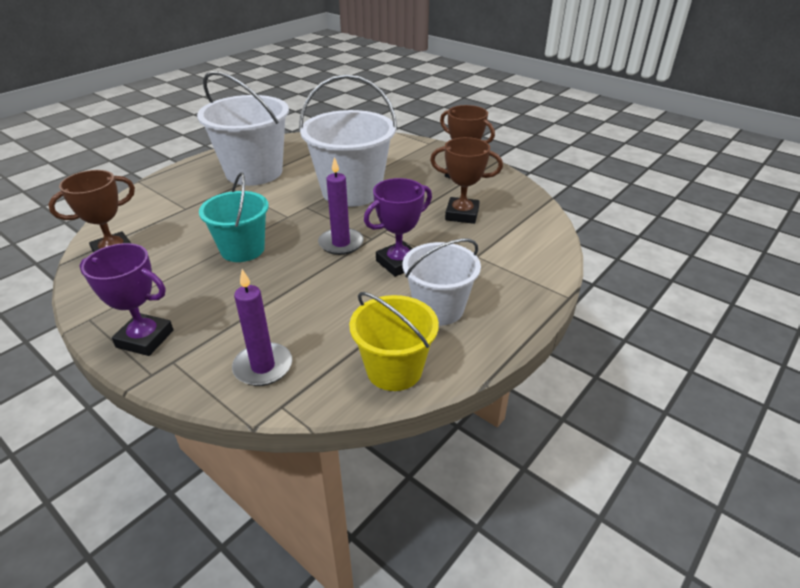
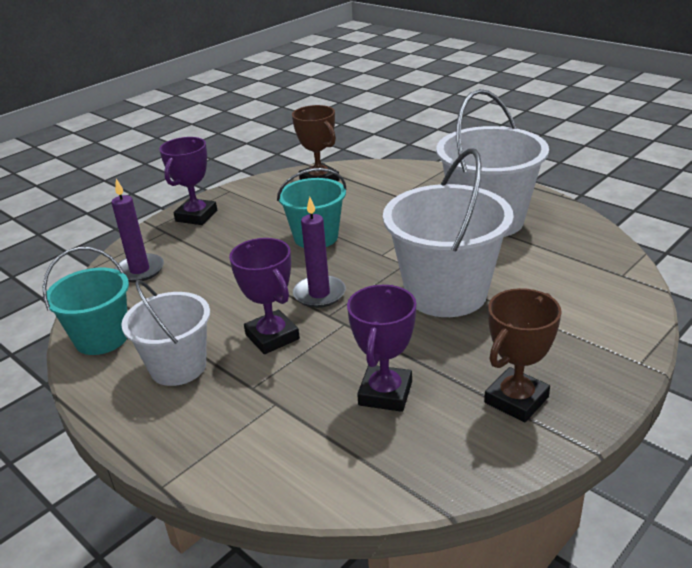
camera: 95 degrees right, 5 degrees down
(394, 370) = (102, 338): yellow bucket -> turquoise bucket
(462, 214) = (385, 393): brown trophy -> purple trophy

